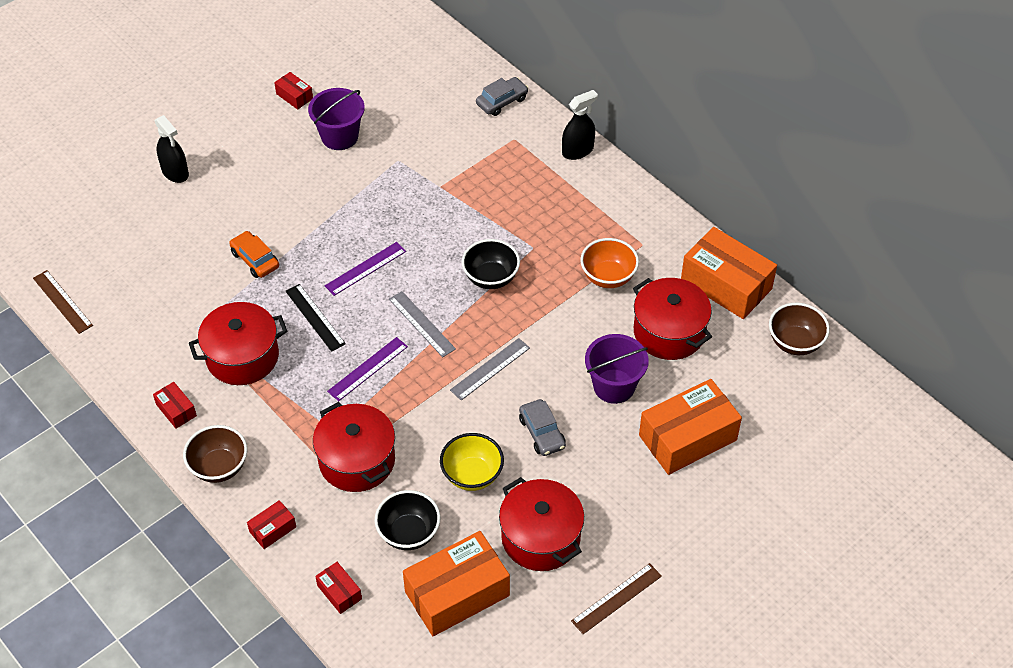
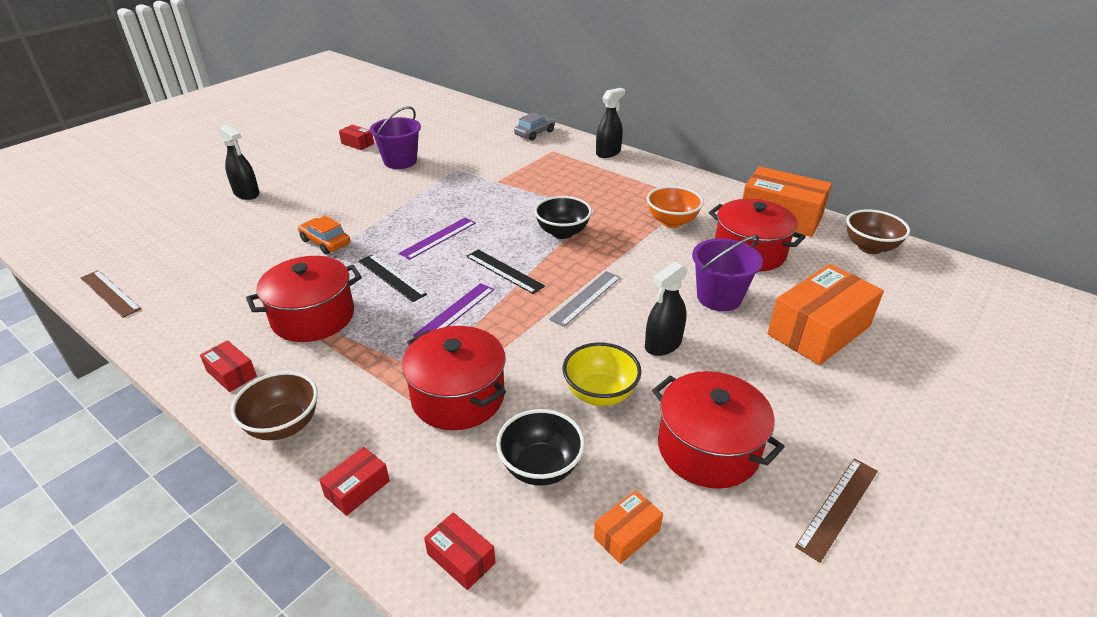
camera: 10 degrees left, 15 degrees down
(422, 324) = (504, 271): grey ruler -> black ruler
(457, 593) = (627, 534): orange box -> orange box, size x0.46
(542, 433) = (663, 344): grey car -> black spray bottle

